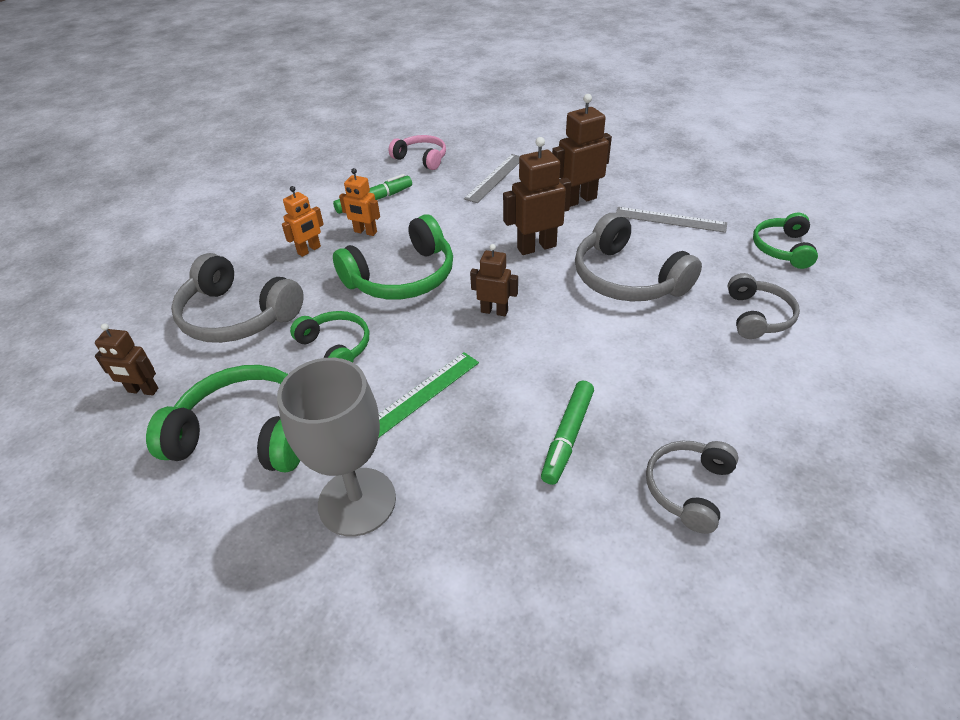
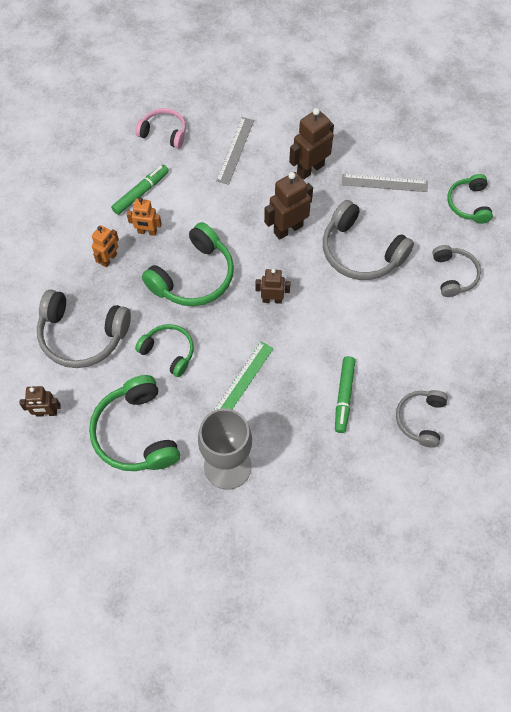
camera: 15 degrees left, 20 degrees up
(245, 434) = (136, 433): green headphones -> green headphones turned 105 degrees counterclockwise

